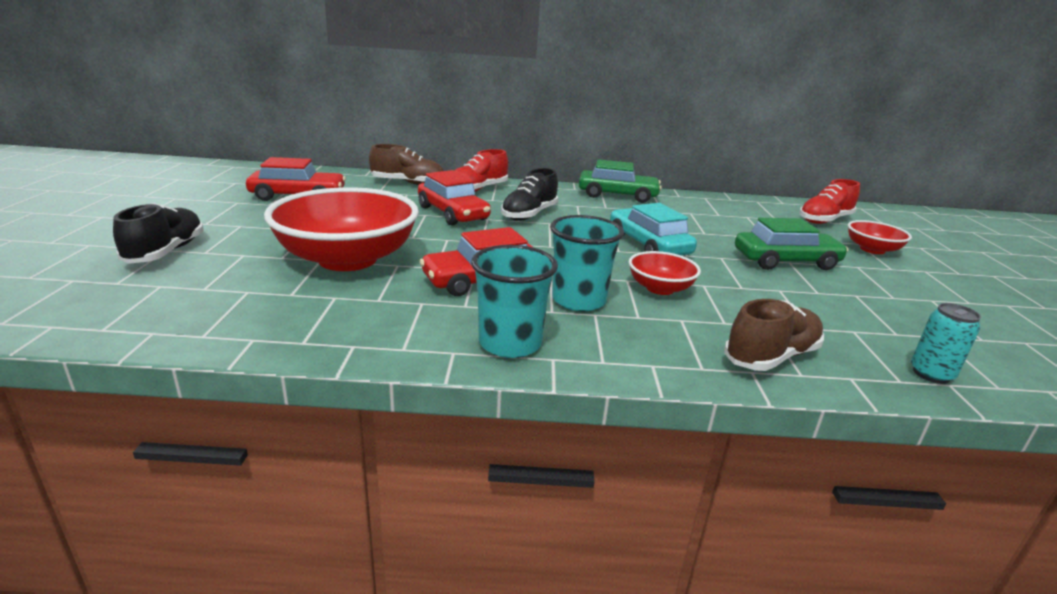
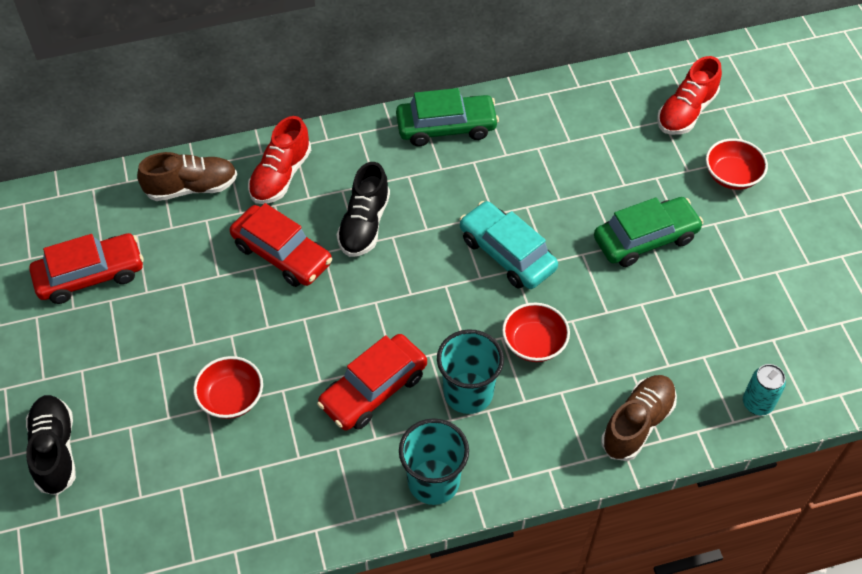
camera: 15 degrees left, 30 degrees up
(347, 259) = (231, 398): red bowl -> red bowl, size x0.48

